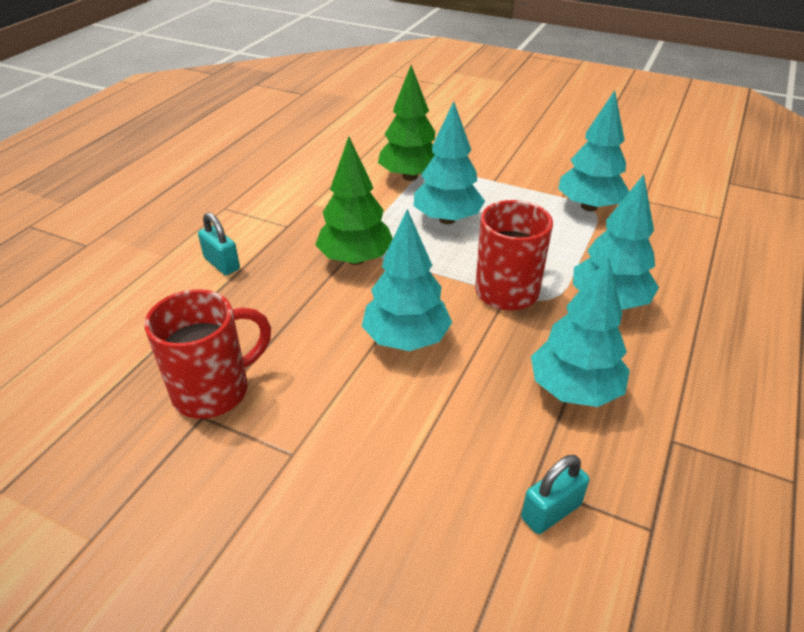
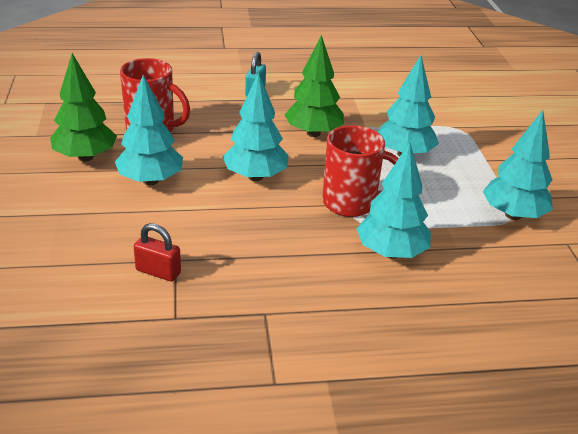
camera: 55 degrees right, 5 degrees down
(410, 177) = (437, 123): green tree -> green tree (85, 157)
(551, 511) = (158, 271): turquoise padlock -> red padlock
(574, 390) = (274, 257): turquoise tree -> turquoise tree (150, 180)

